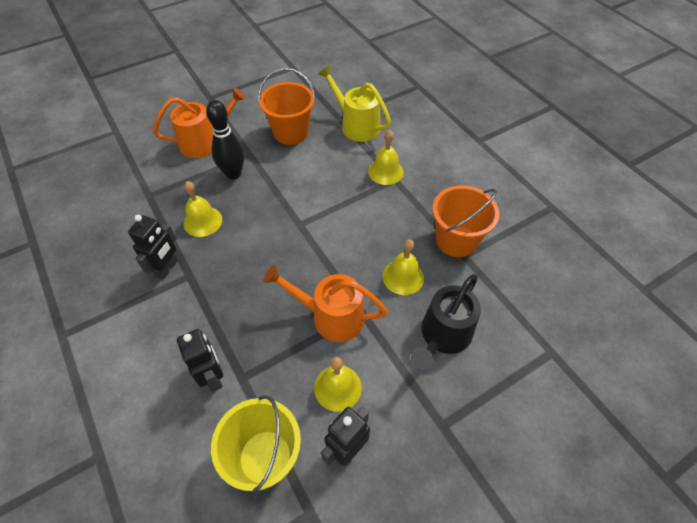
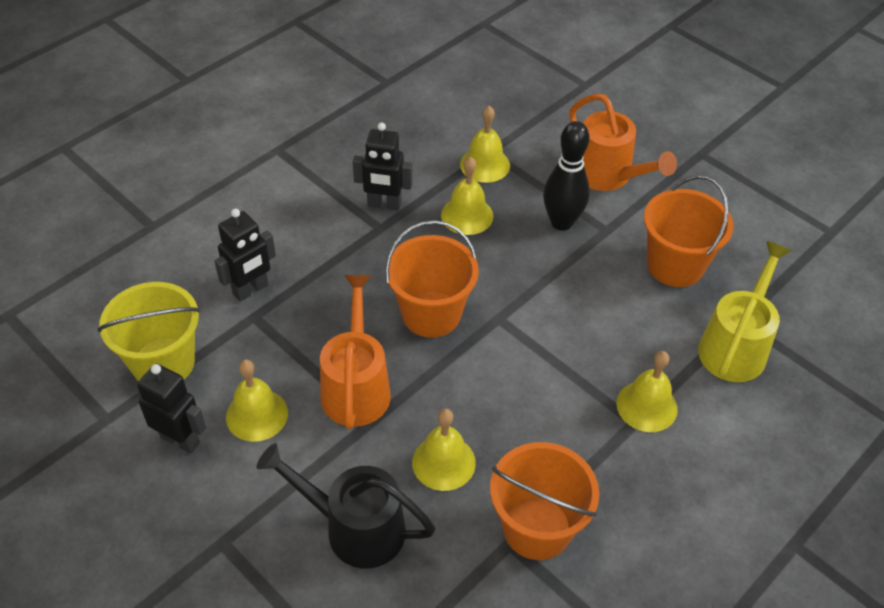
camera: 75 degrees right, 5 degrees down
(160, 201) = (485, 164): none -> yellow bell
(282, 260) = (431, 314): none -> orange bucket

